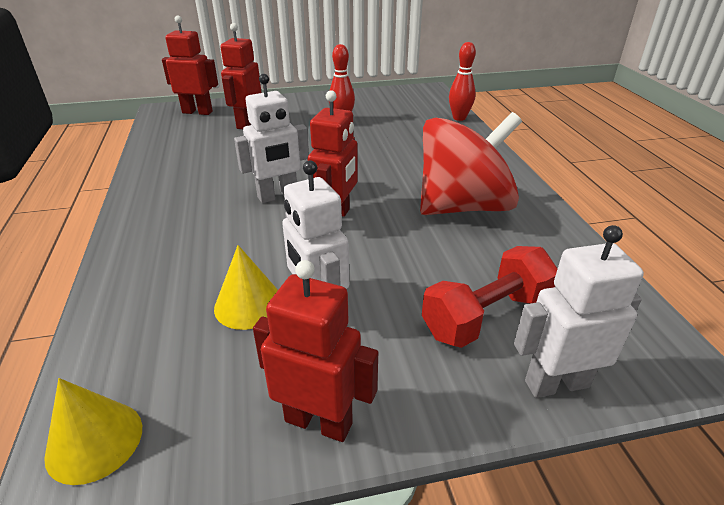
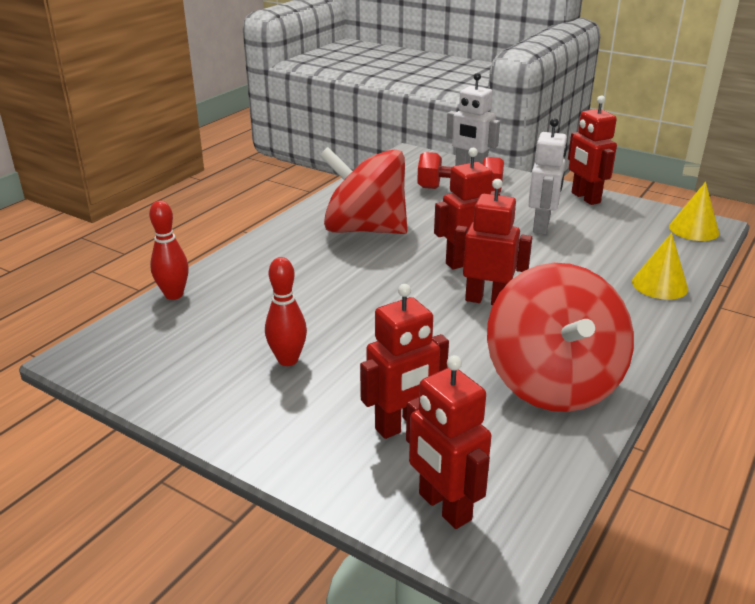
camera: 135 degrees left, 5 degrees down
(181, 168) = (553, 383): none -> red spinning top
(249, 304) = (581, 243): yellow cone -> yellow cone (659, 285)
(278, 196) = (487, 300): white robot -> red robot

